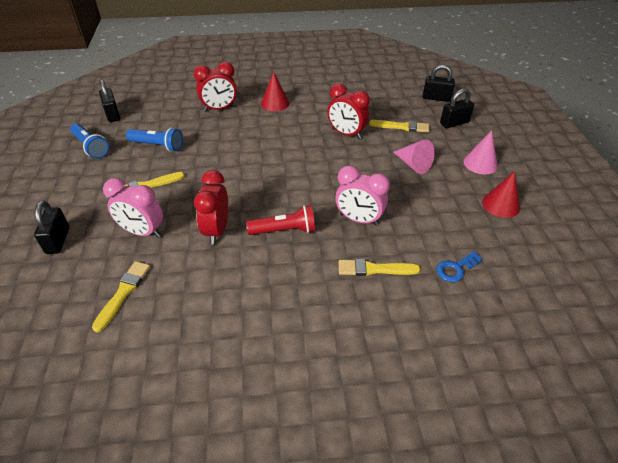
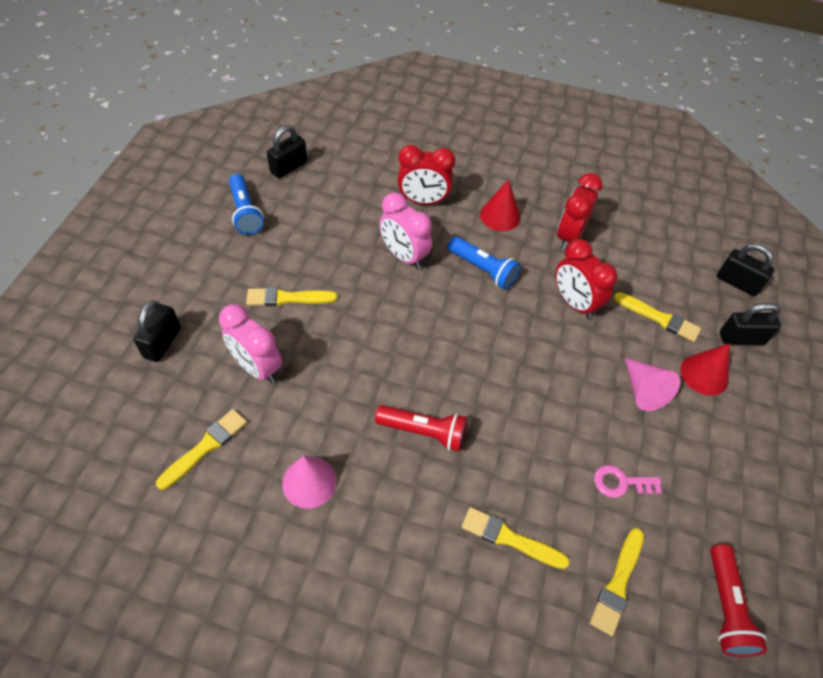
camera: 20 degrees right, 10 degrees up
(112, 114) = (289, 167): black padlock -> black padlock turned 45 degrees clockwise
(157, 146) = (323, 238): blue flashlight -> blue flashlight (483, 269)
(217, 230) = (342, 399): red clock -> red clock (569, 236)
(359, 219) = (525, 452): pink clock -> pink clock (404, 256)
(427, 215) = (621, 483): none -> pink key
(456, 269) = (617, 584): blue key -> yellow brush
(480, 163) = (743, 425): pink cone -> pink cone (309, 482)
(500, 205) = (736, 507): red cone -> red cone (704, 374)
(525, 257) = (725, 607): none -> red flashlight

